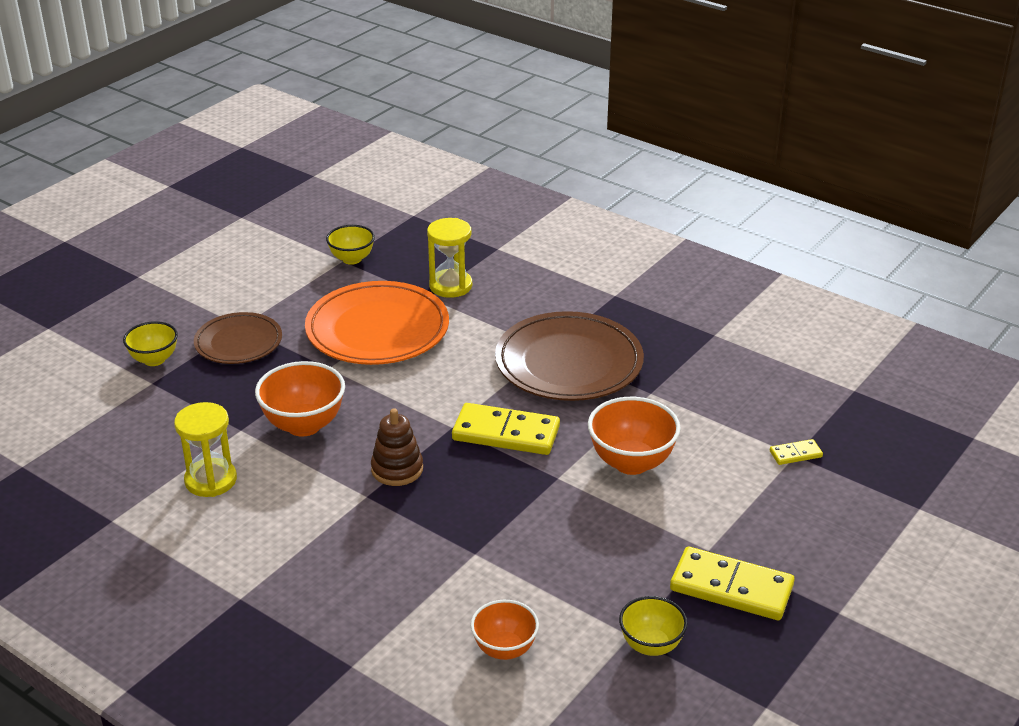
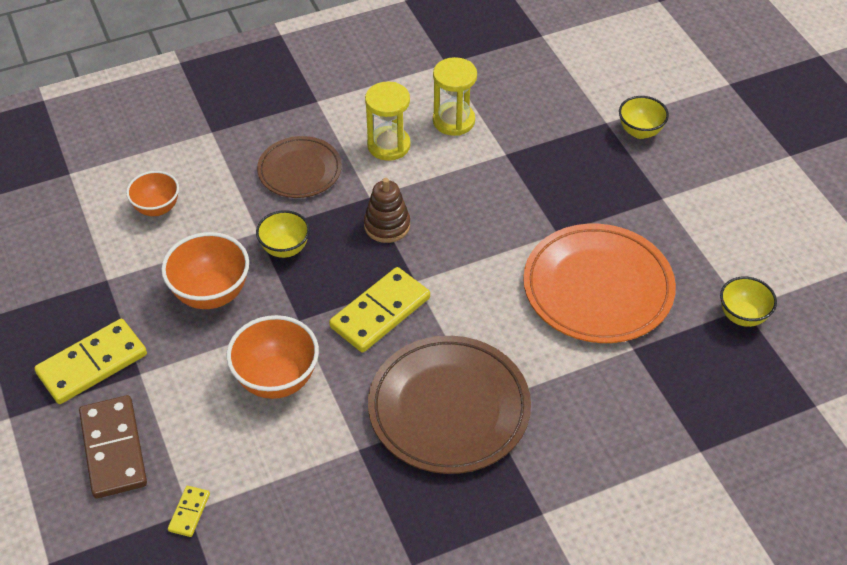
camera: 120 degrees right, 15 degrees up
(238, 342) = (635, 188): brown plate -> brown plate (299, 170)
(304, 425) = (485, 191): orange bowl -> orange bowl (211, 294)
(450, 286) = (644, 375): yellow hourglass -> yellow hourglass (388, 145)
(651, 645) = (88, 286): yellow bowl -> yellow bowl (285, 249)
(793, 525) = (114, 449): none -> brown domino

